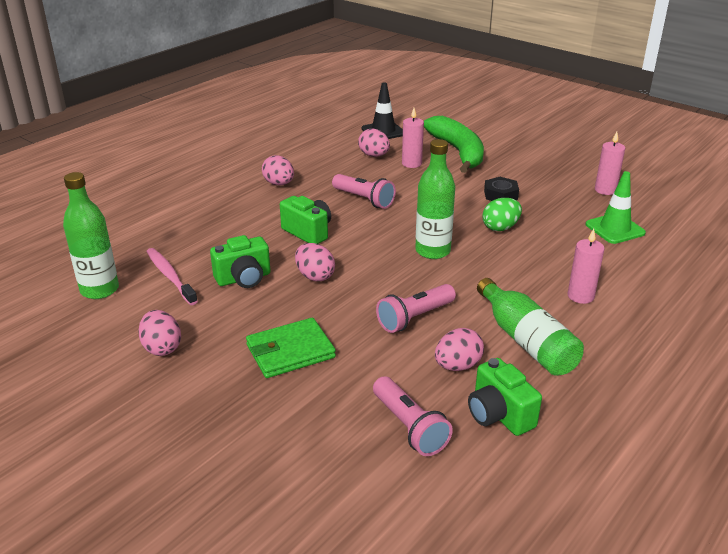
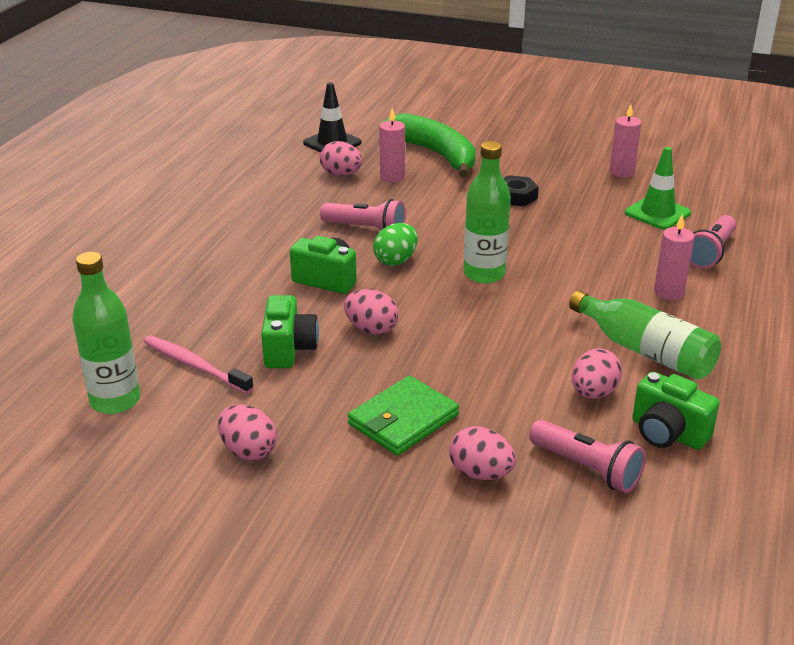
camera: 20 degrees left, 0 degrees up
(244, 279) = (289, 349): green camera -> green camera turned 45 degrees counterclockwise
(279, 184) = (249, 228): pink egg -> pink egg (480, 473)
(415, 318) = (514, 352): pink flashlight -> pink flashlight (710, 253)
(500, 228) = (540, 234): green egg -> green egg (396, 260)

